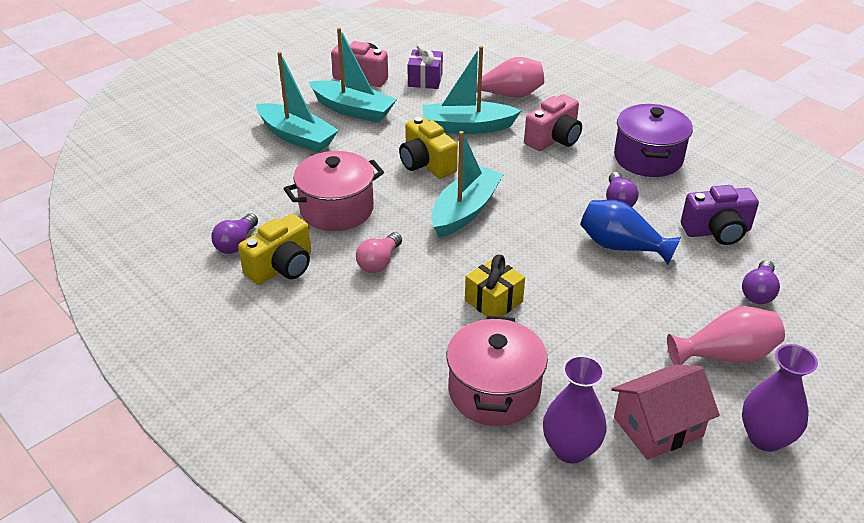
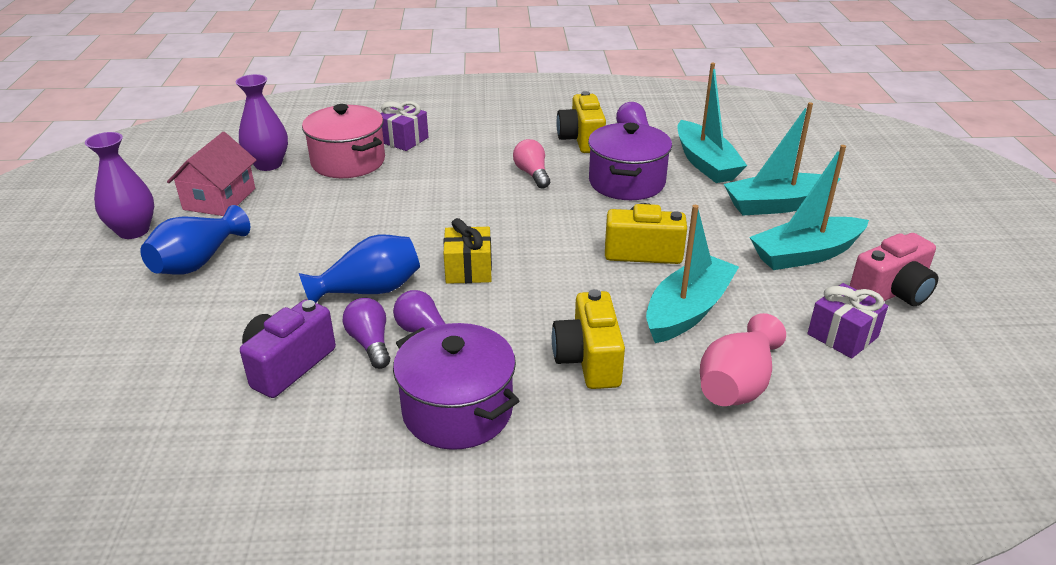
camera: 130 degrees right, 5 degrees down
(337, 209) = (626, 182): pink pot -> purple pot
(408, 385) = (403, 140): none -> purple gift
(465, 211) = (540, 237): turquoise boat -> turquoise boat (705, 163)
(493, 301) = (417, 198): yellow gift -> yellow gift (468, 270)
(554, 139) = (588, 360): pink camera -> yellow camera
(725, 355) = (198, 262): pink vase -> blue vase
(758, 292) = (199, 327): purple light bulb -> purple light bulb (370, 343)

